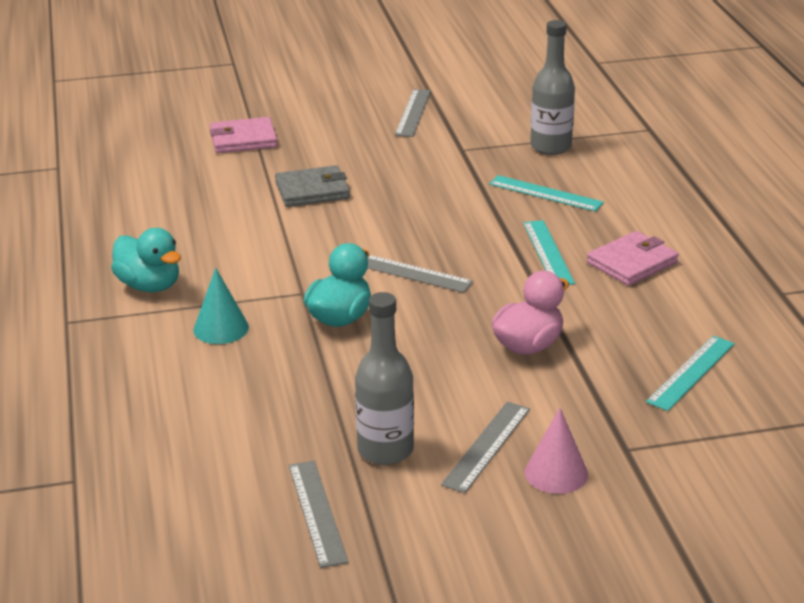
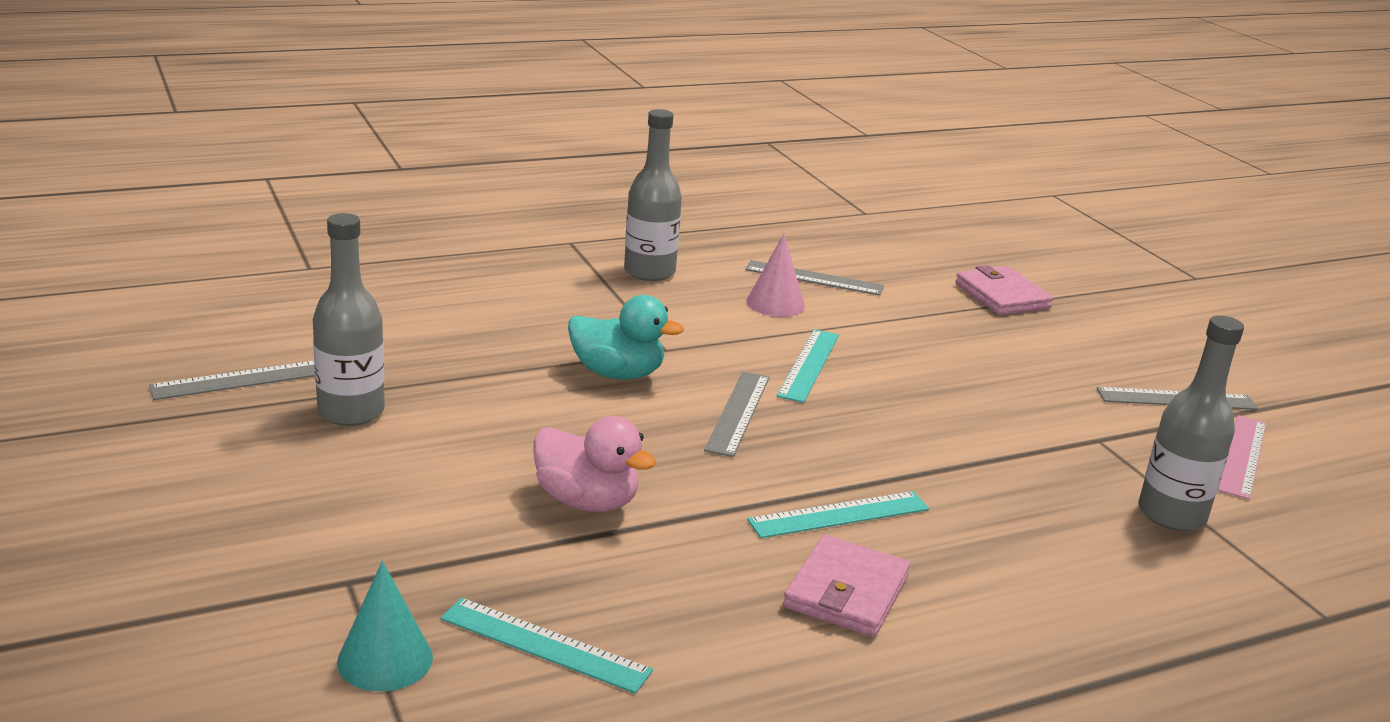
camera: 75 degrees right, 5 degrees down
(149, 286) = (649, 272): turquoise duck -> grey bottle
(221, 328) = (577, 311): turquoise cone -> turquoise cone (385, 659)
(312, 190) = (905, 342): grey wallet -> none
(486, 110) = (1243, 456): none -> pink ruler
(487, 446) = (357, 475): grey ruler -> grey ruler (814, 278)
(545, 193) = (1015, 511): turquoise ruler -> turquoise ruler (808, 365)
(556, 473) = (298, 525): pink cone -> pink cone (775, 303)
(632, 263) = (846, 592): pink wallet -> pink wallet turned 75 degrees clockwise

